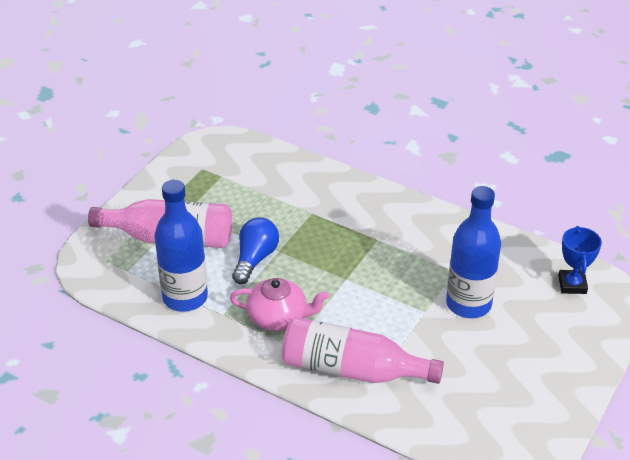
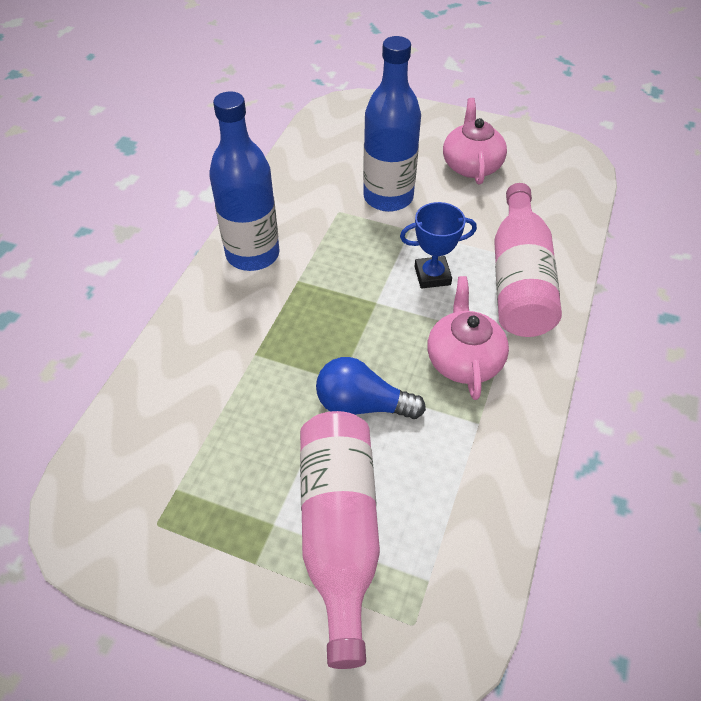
camera: 100 degrees left, 10 degrees up
(185, 297) = (462, 478): blue bottle -> blue bottle (253, 254)
(510, 371) = (471, 165): none -> pink teapot
(572, 285) = (339, 129): blue trophy -> blue trophy (432, 275)

